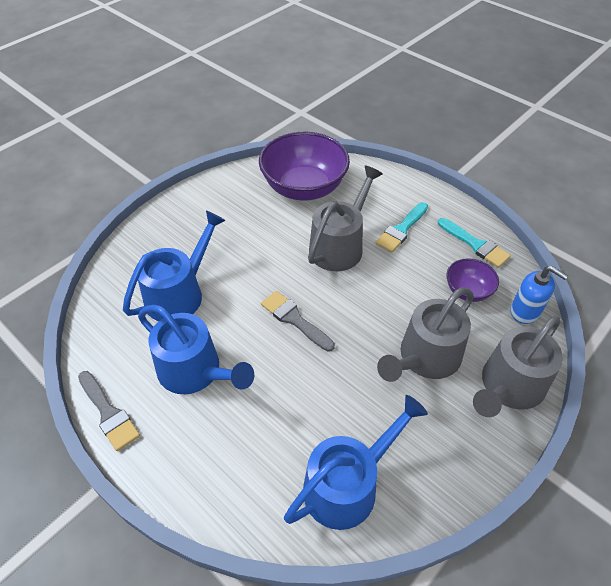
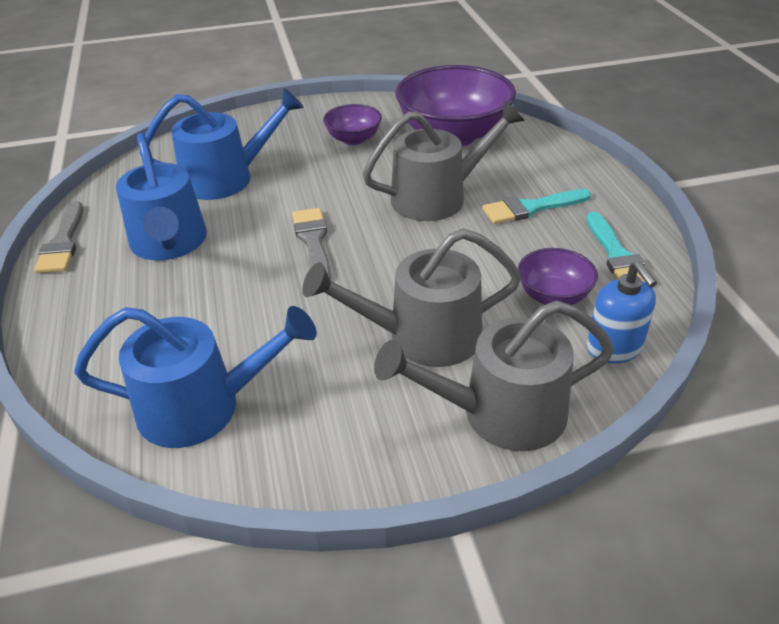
camera: 35 degrees right, 10 degrees down
(239, 218) = (353, 139): none -> purple bowl

